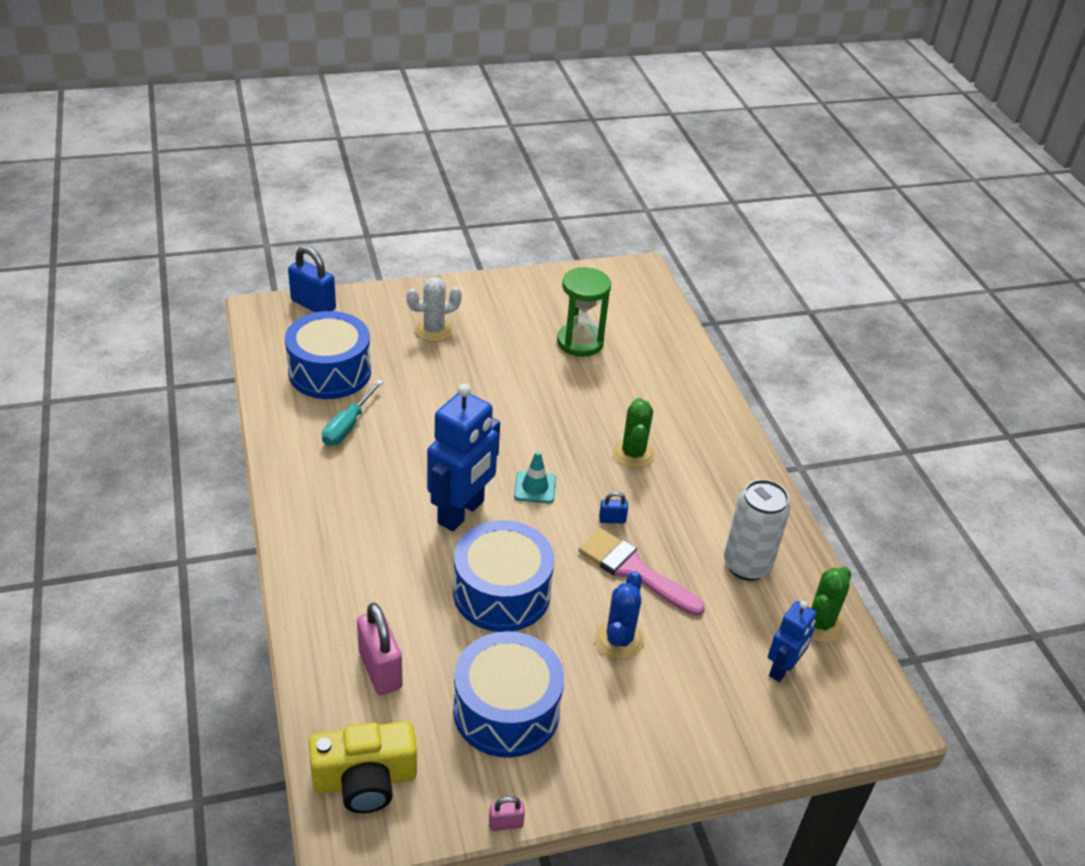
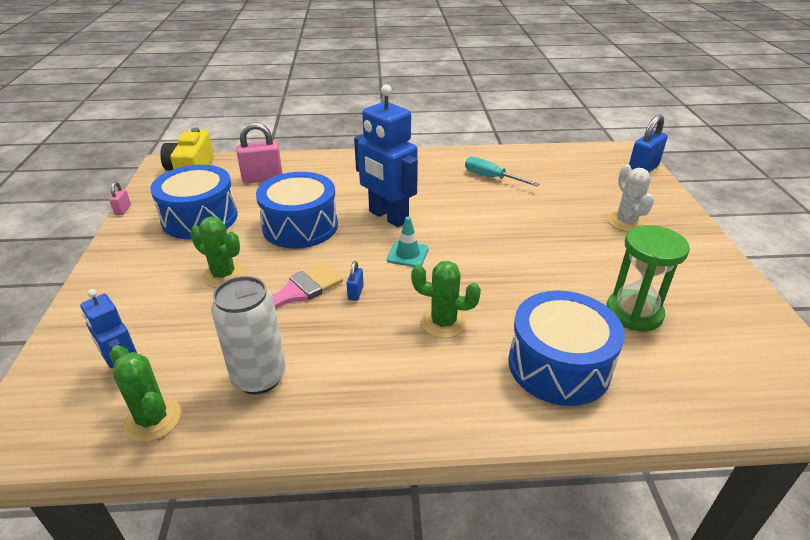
camera: 105 degrees right, 5 degrees down
(330, 372) = (555, 173): blue drum -> blue drum (559, 365)
(619, 640) = (223, 275): blue cactus -> green cactus

